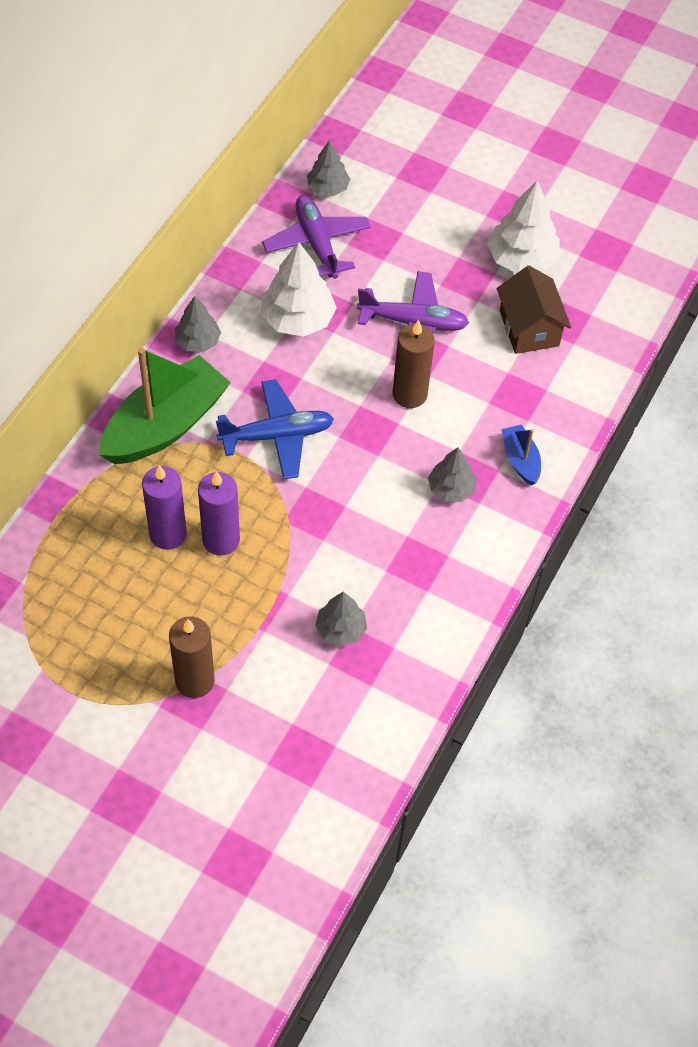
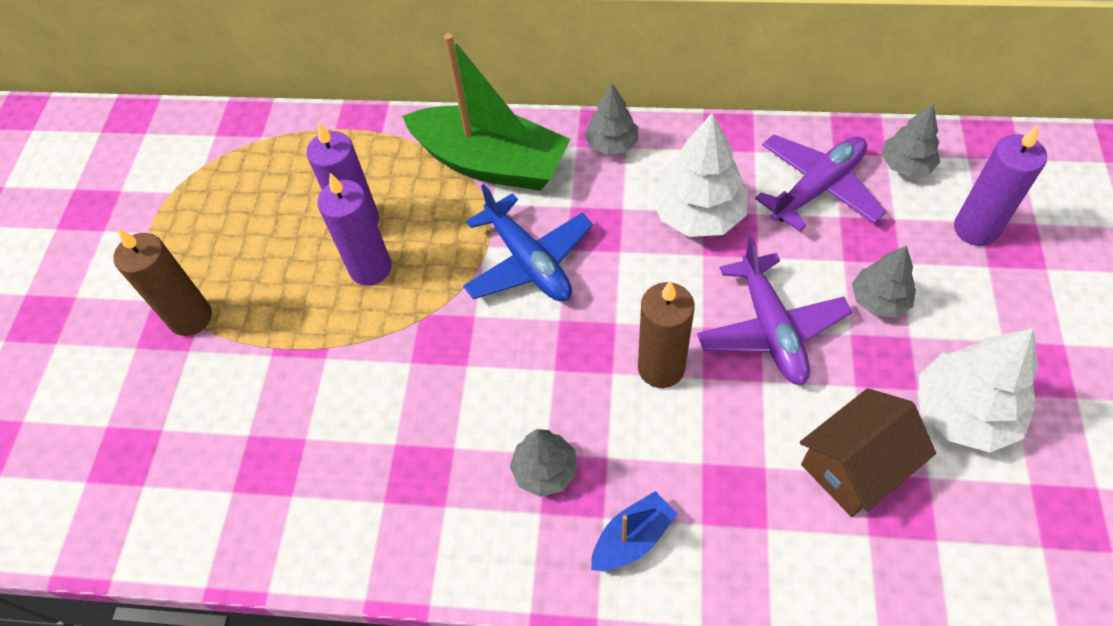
camera: 75 degrees right, 0 degrees up
(341, 629) = (297, 429): grey tree -> grey tree (879, 300)
(400, 182) = (976, 229): none -> purple candle

